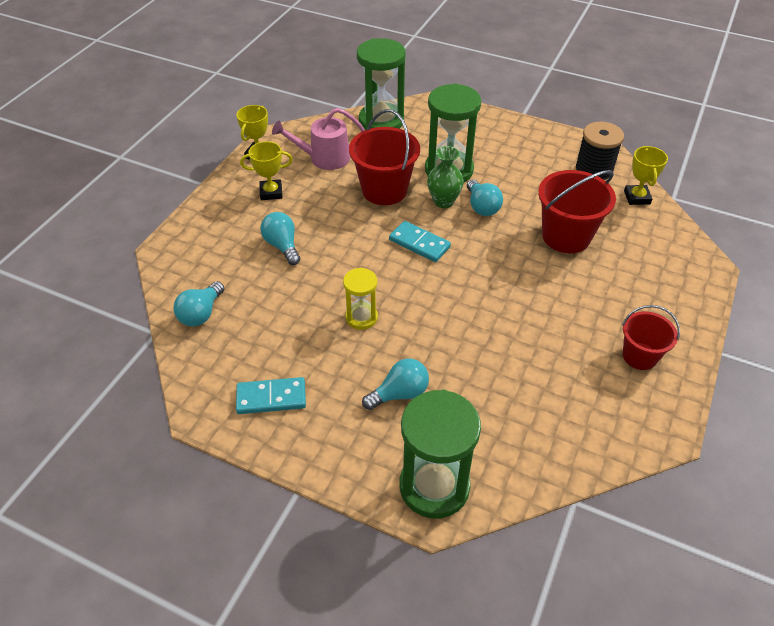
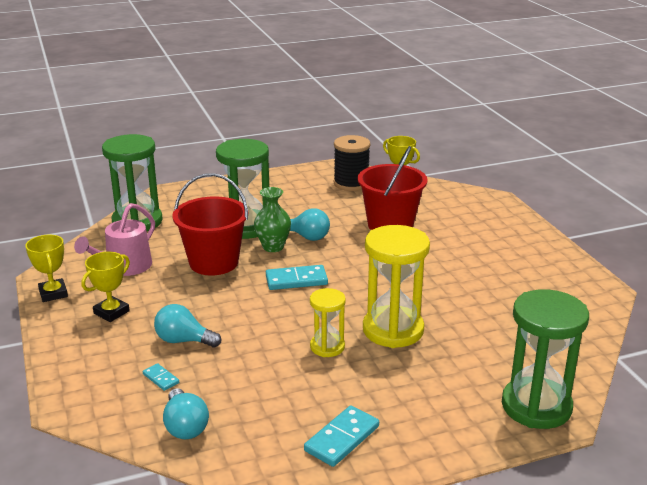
camera: 45 degrees left, 20 degrees down
(233, 266) = (161, 378): none -> turquoise domino
(400, 393) = (429, 372): turquoise light bulb -> none
(426, 337) = (393, 330): none -> yellow hourglass
(639, 356) = (532, 262): red bucket -> none

